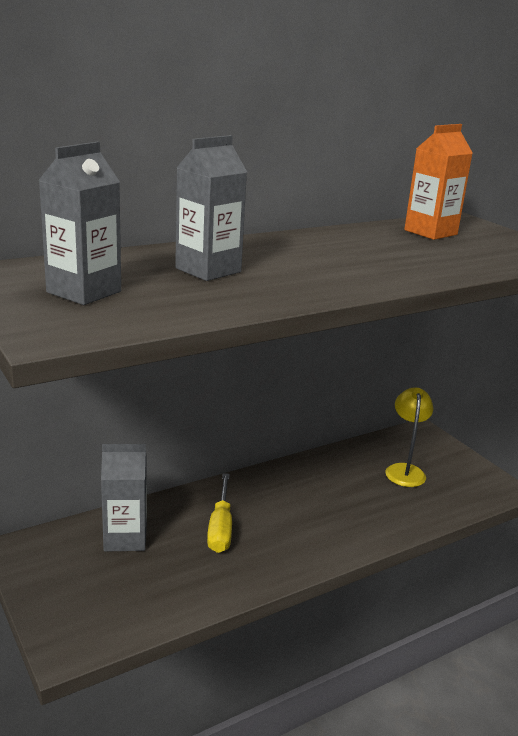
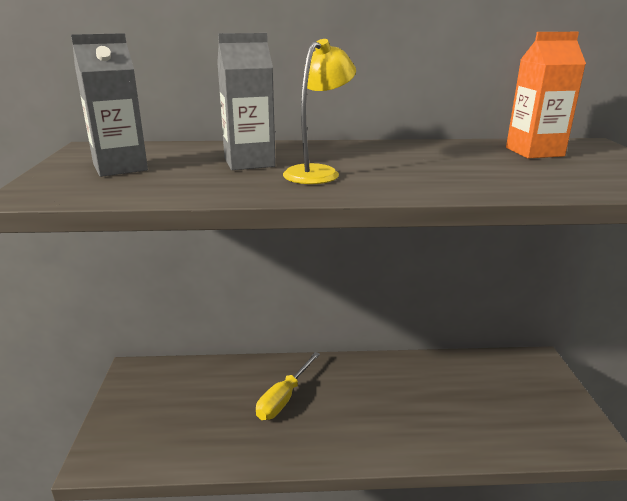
camera: 30 degrees right, 0 degrees up
(125, 538) = (206, 385): grey carton -> none
(404, 470) = (494, 393): yellow lamp -> yellow lamp (318, 172)

